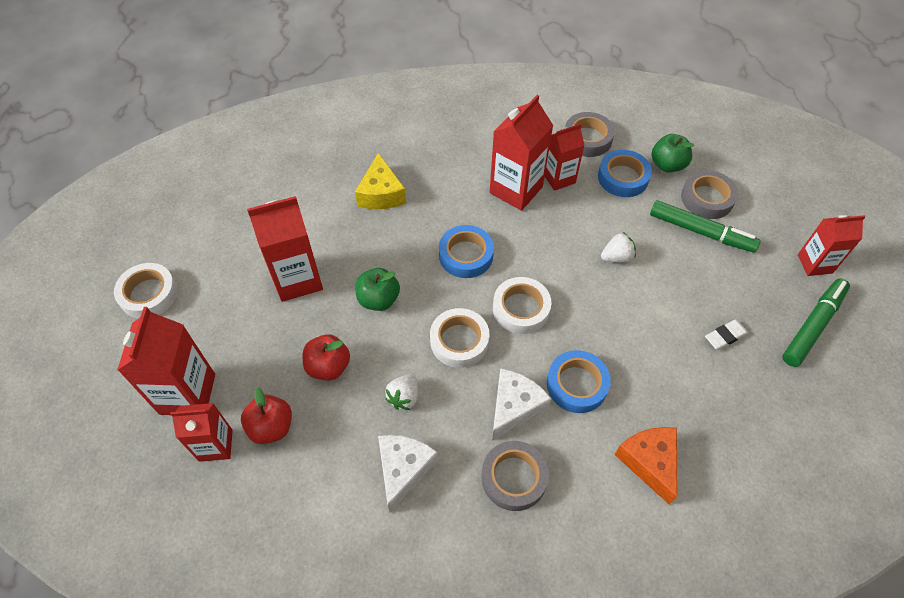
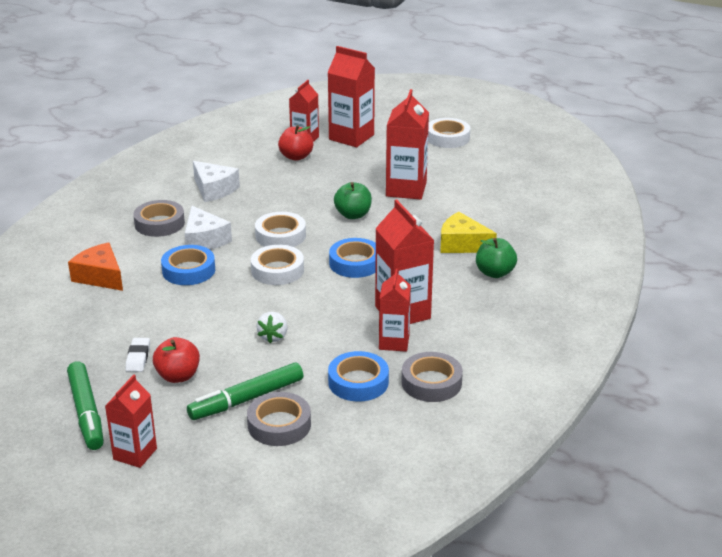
camera: 120 degrees right, 25 degrees down
(328, 366) = (318, 184): red apple -> red apple (178, 376)
(404, 397) = (262, 203): white strawberry -> none
(649, 462) = (100, 276): orange cheese -> orange cheese turned 150 degrees counterclockwise
(667, 165) = (346, 420): green apple -> green apple (494, 273)

